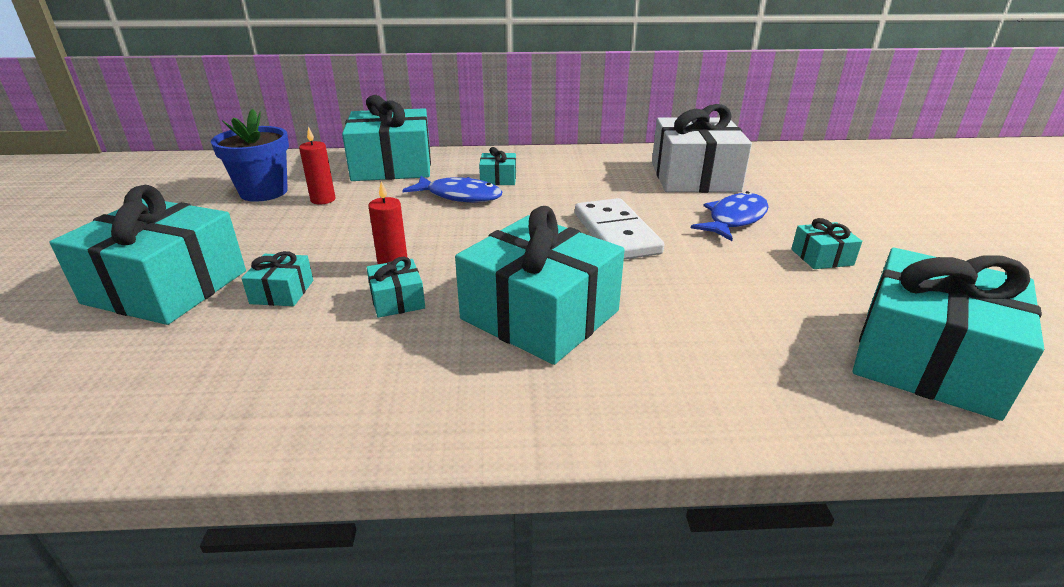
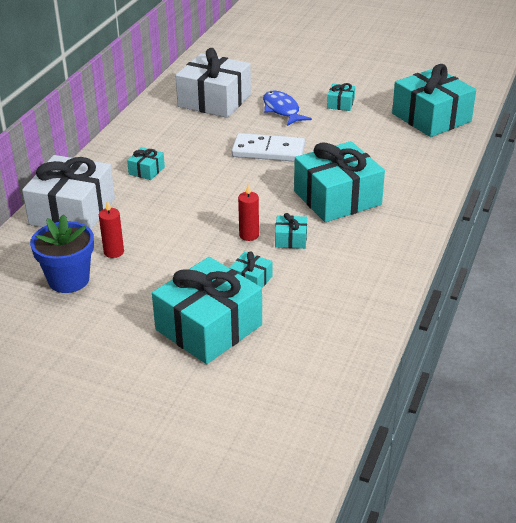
camera: 65 degrees left, 5 degrees up
(392, 166) = (72, 211): turquoise gift -> white gift
(460, 196) = (163, 192): blue fish -> none

